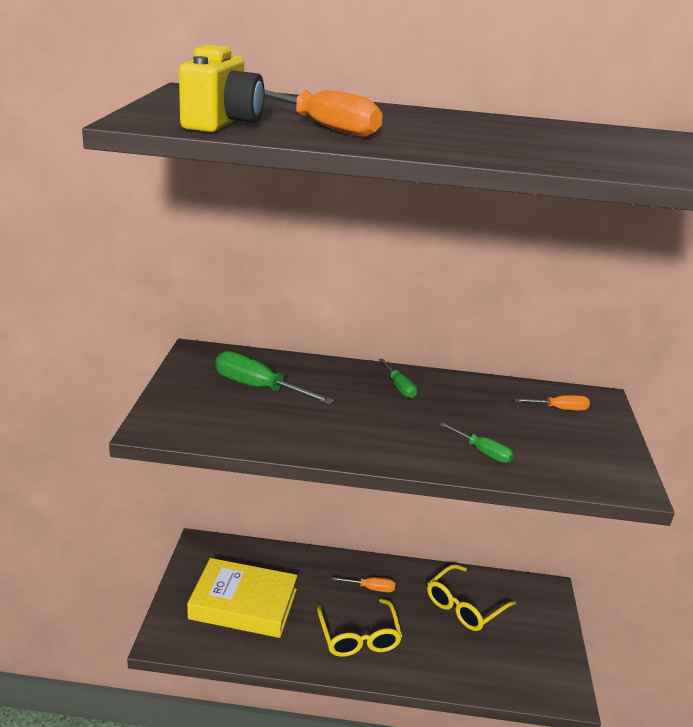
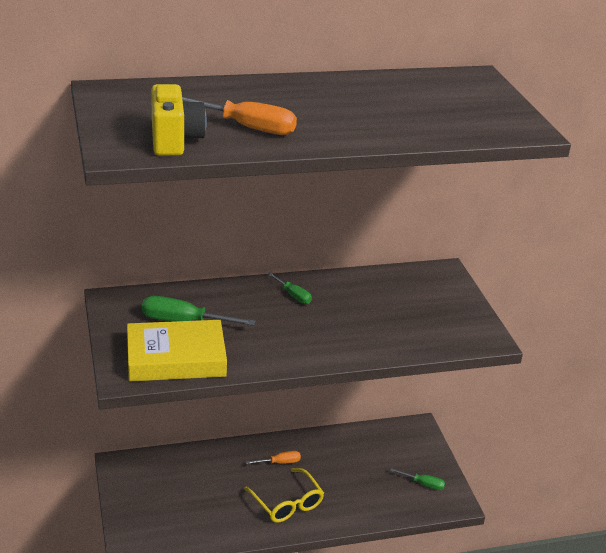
camera: 20 degrees left, 5 degrees up
(243, 604) = (182, 503): yellow book -> yellow book (176, 358)
(464, 606) = (359, 457): yellow glasses -> none
(482, 452) = (379, 338): green screwdriver -> green screwdriver (423, 484)
(559, 409) = (419, 287): orange screwdriver -> none

